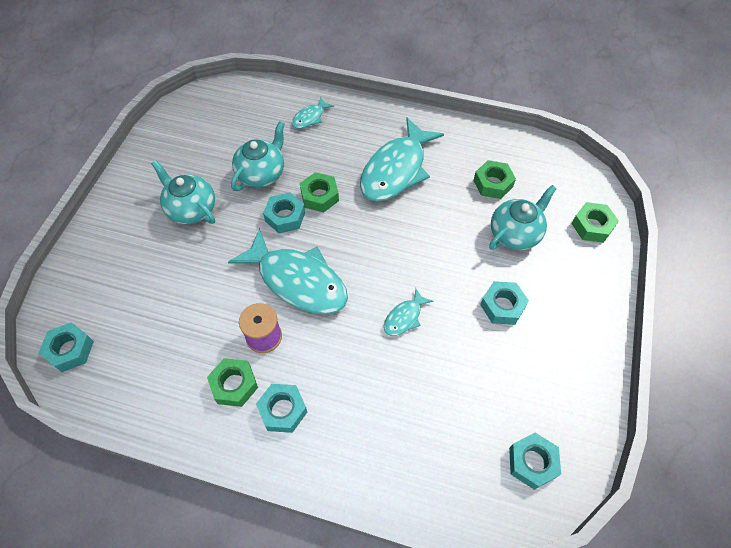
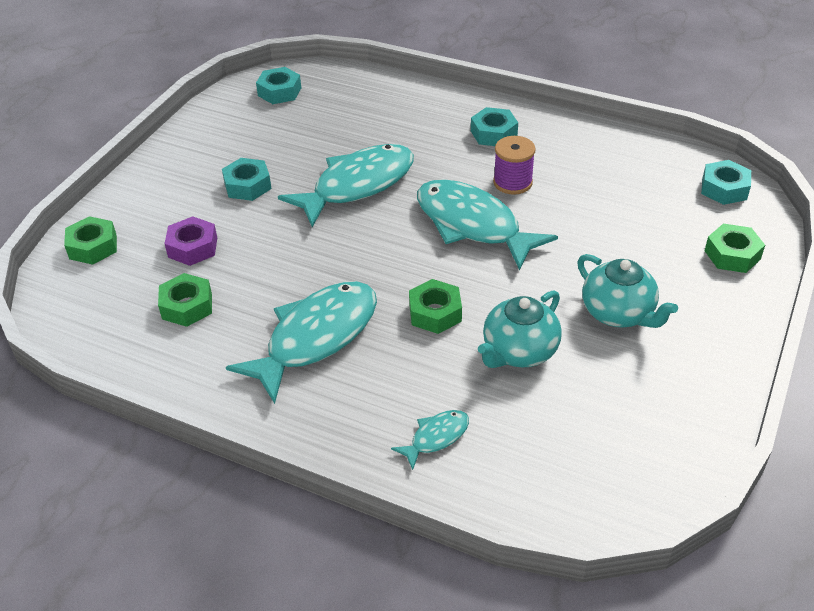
camera: 170 degrees left, 15 degrees down
(234, 385) = (542, 152): green nut -> green nut (732, 255)
(285, 217) = (485, 292): turquoise nut -> none
(404, 317) = (357, 185): turquoise fish -> turquoise fish, size x2.20
(515, 234) = (193, 247): turquoise teapot -> purple nut

